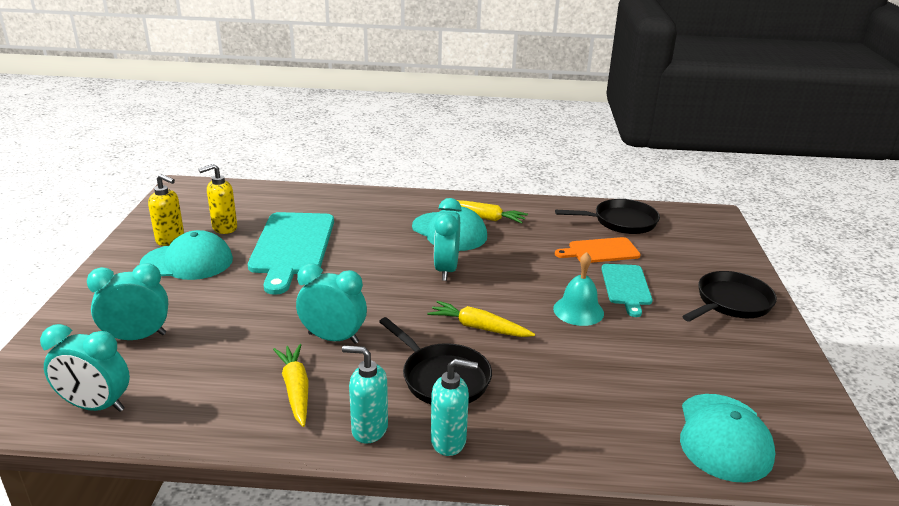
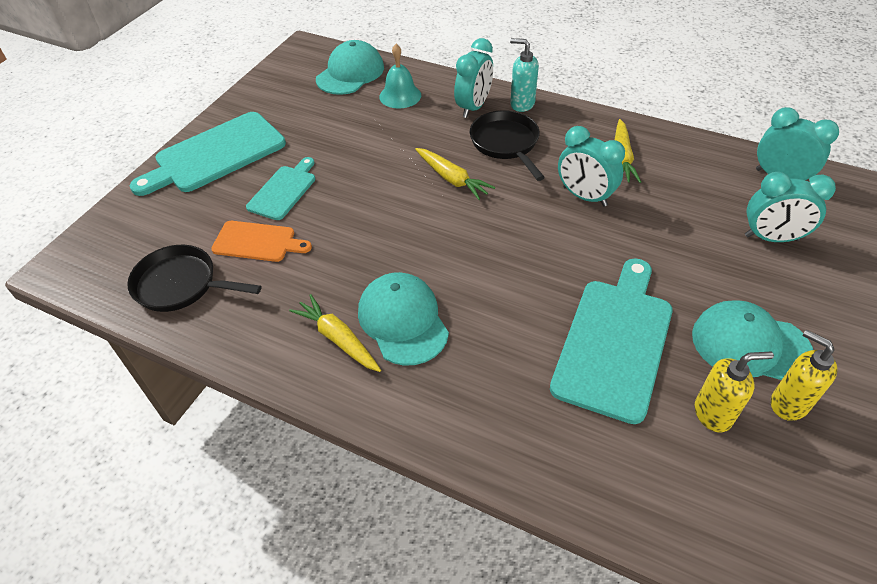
camera: 155 degrees left, 20 degrees up
(369, 429) = (572, 121): turquoise soap dispenser -> none
(446, 270) = (442, 255): turquoise clock -> turquoise clock (473, 107)
(578, 311) = (352, 176): turquoise bell -> turquoise bell (400, 96)
(730, 303) = (215, 154): black pan -> turquoise cutting board

